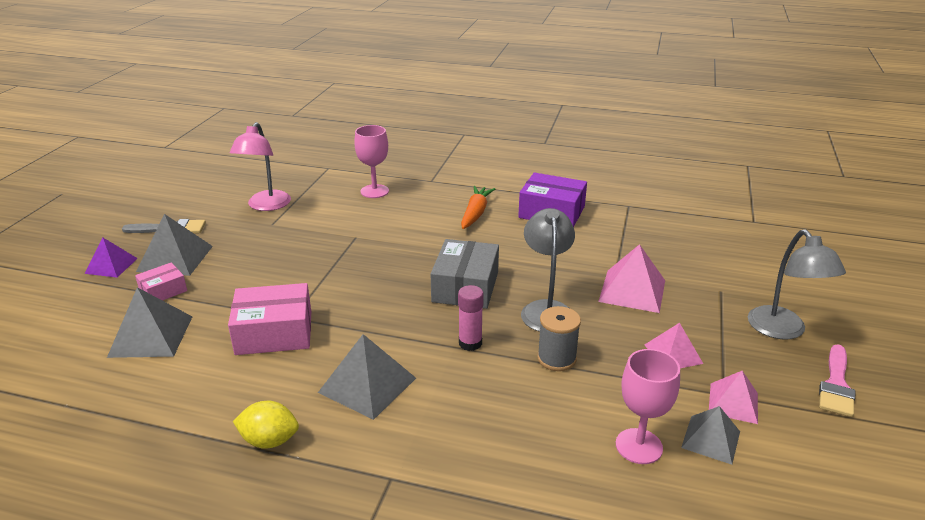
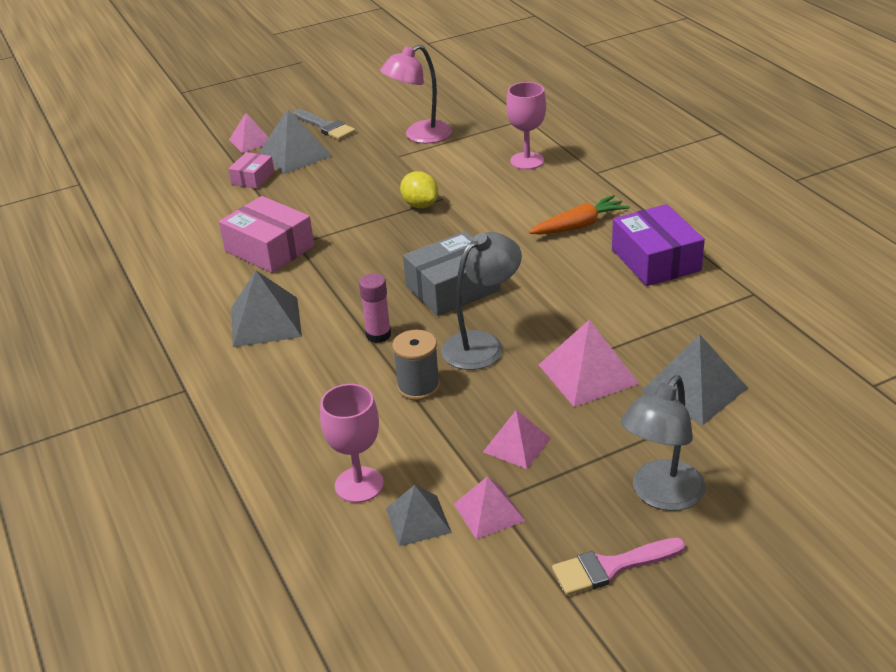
camera: 50 degrees right, 5 degrees up
(111, 265) = (251, 141): purple pyramid -> pink pyramid
(151, 336) = (201, 209): grey pyramid -> grey pyramid (694, 389)
(163, 291) = (253, 178): pink box -> pink box turned 75 degrees counterclockwise
(269, 441) = (162, 321): yellow lemon -> yellow lemon (420, 205)

